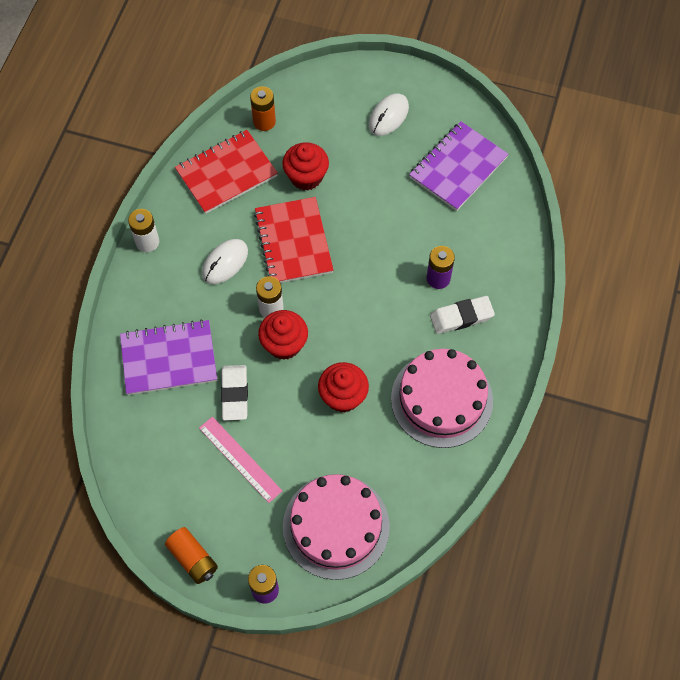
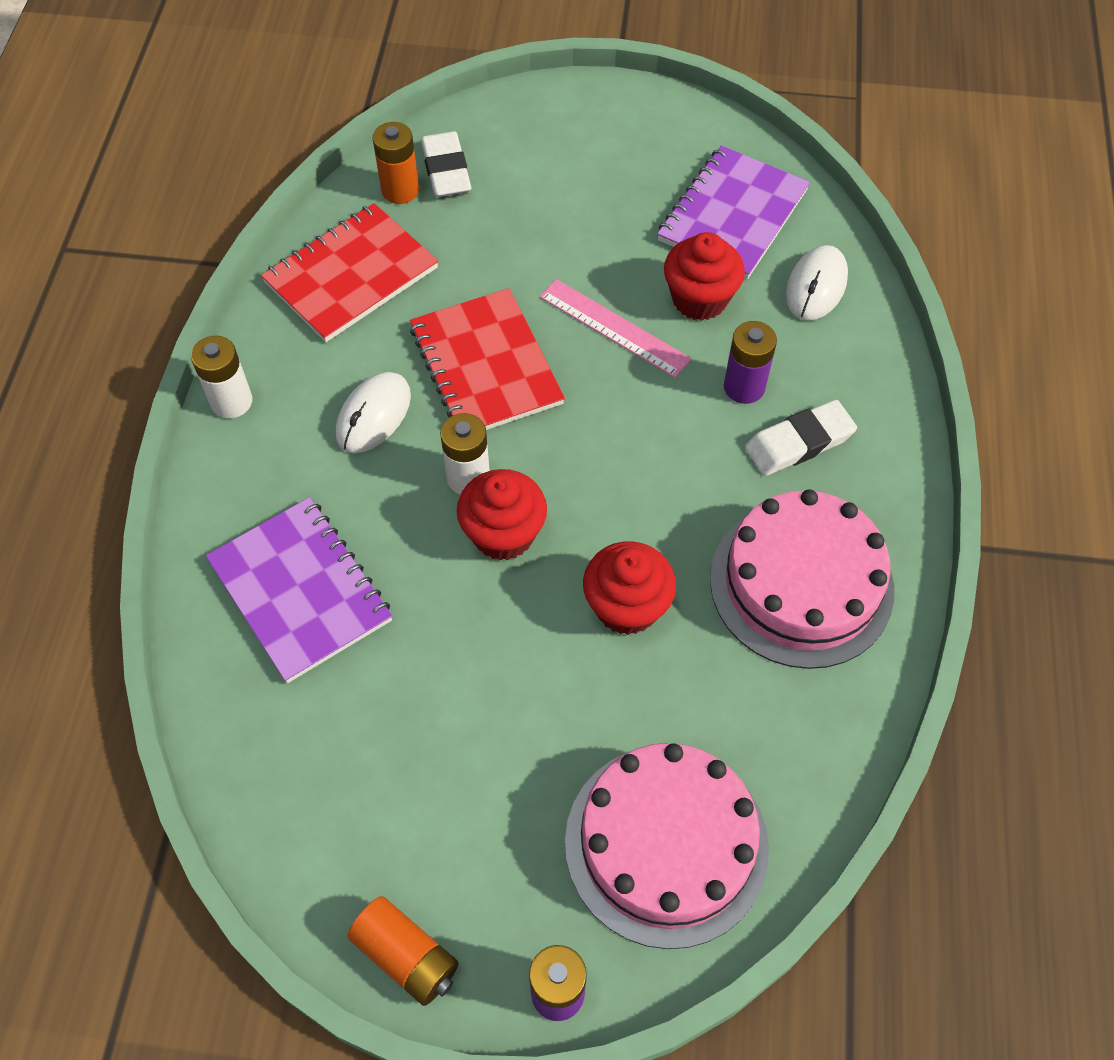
camera: 10 degrees left, 5 degrees down
(169, 359) = (300, 591): purple notebook -> purple notebook turned 75 degrees clockwise
(235, 394) = (431, 634): white eraser -> white eraser (446, 170)
(240, 459) = (462, 749): pink ruler -> pink ruler (614, 327)
(306, 177) = (486, 263): red cupcake -> red cupcake (699, 299)
(388, 116) = (602, 156): white mouse -> white mouse (816, 286)

